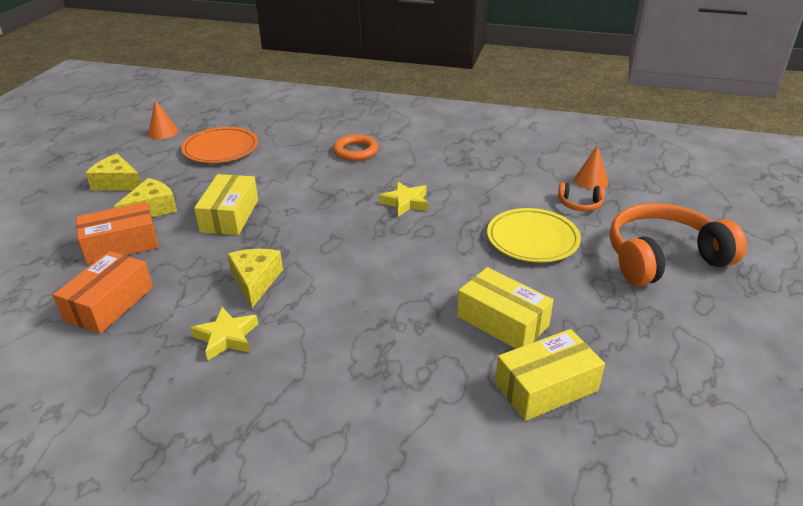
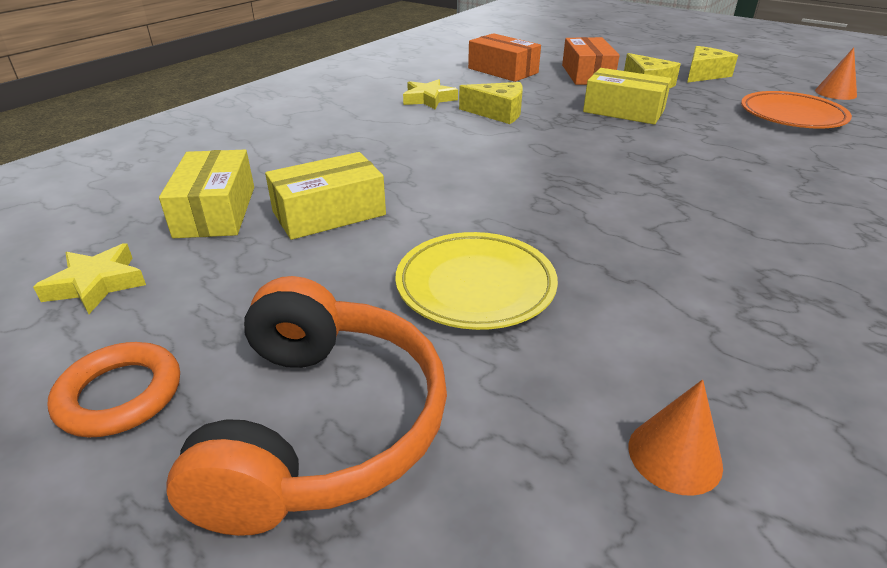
camera: 110 degrees right, 0 degrees up
(356, 151) = (801, 195): orange ring -> orange ring (120, 395)
(405, 202) = (626, 205): yellow star -> yellow star (96, 284)
(580, 204) = (567, 387): orange headphones -> none

